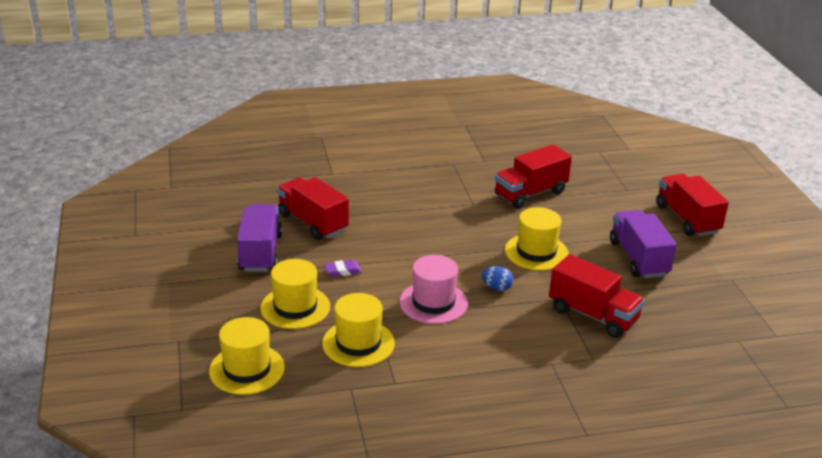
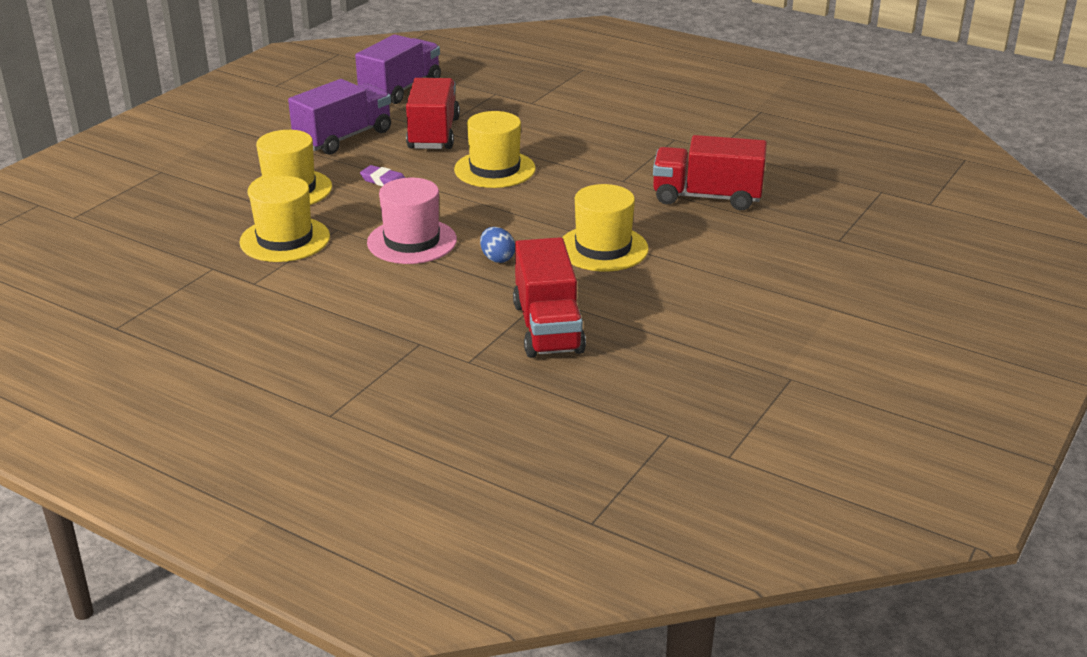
camera: 45 degrees right, 0 degrees up
(247, 369) = (167, 214): yellow hat -> yellow hat (494, 169)
(638, 259) = (710, 306): purple truck -> purple truck (400, 89)
(687, 219) = (859, 299): red truck -> none

